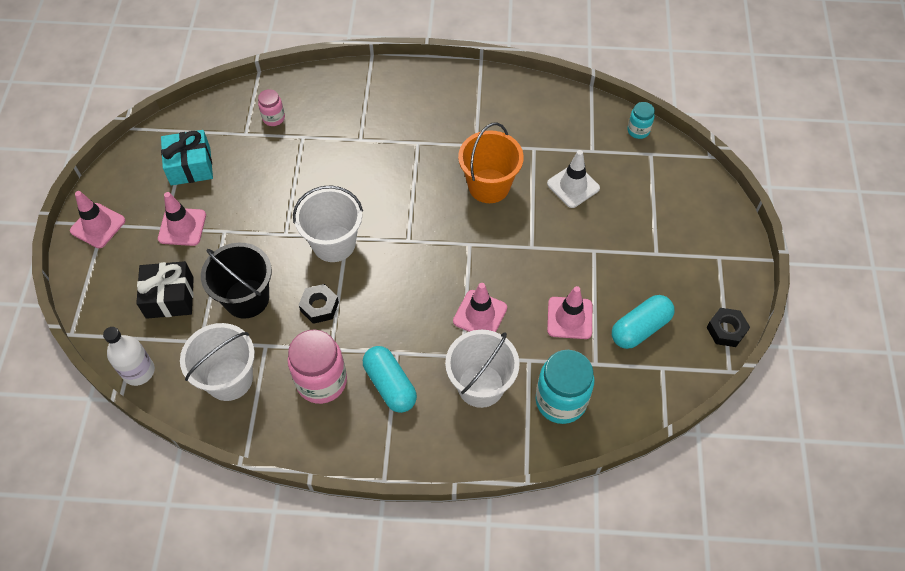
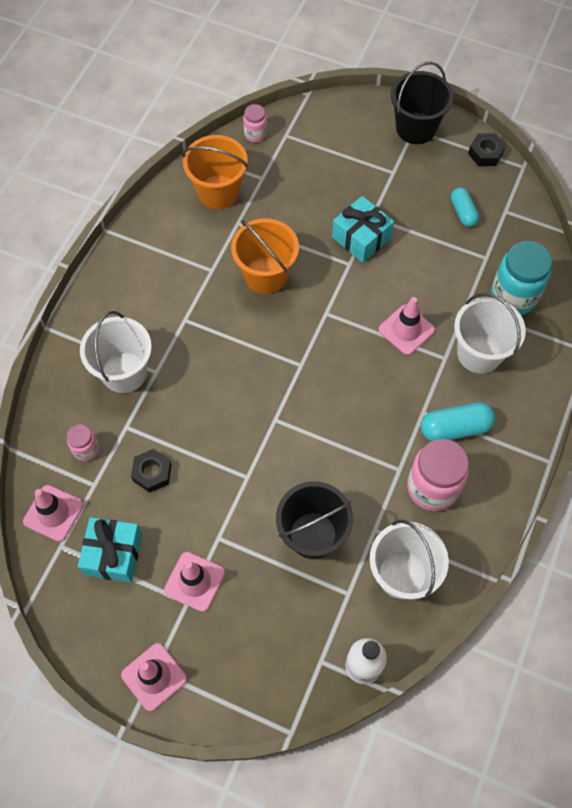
camera: 70 degrees left, 5 degrees up
(170, 297) = (282, 614): black gift -> none
(319, 307) = (348, 467): black nut -> black nut (152, 473)
(334, 243) = (278, 433): white bucket -> white bucket (124, 372)
(559, 123) = (218, 192): none -> orange bucket
(565, 248) = (361, 238): none -> turquoise gift
(569, 318) = (435, 260): pink traffic cone -> pink traffic cone (53, 513)
(573, 186) = (295, 207): white traffic cone -> none
(638, 130) = (255, 134): turquoise jar -> pink jar
(640, 328) = (463, 212): turquoise capsule -> turquoise capsule, size x0.66
(722, 258) = (415, 128): none -> black bucket

